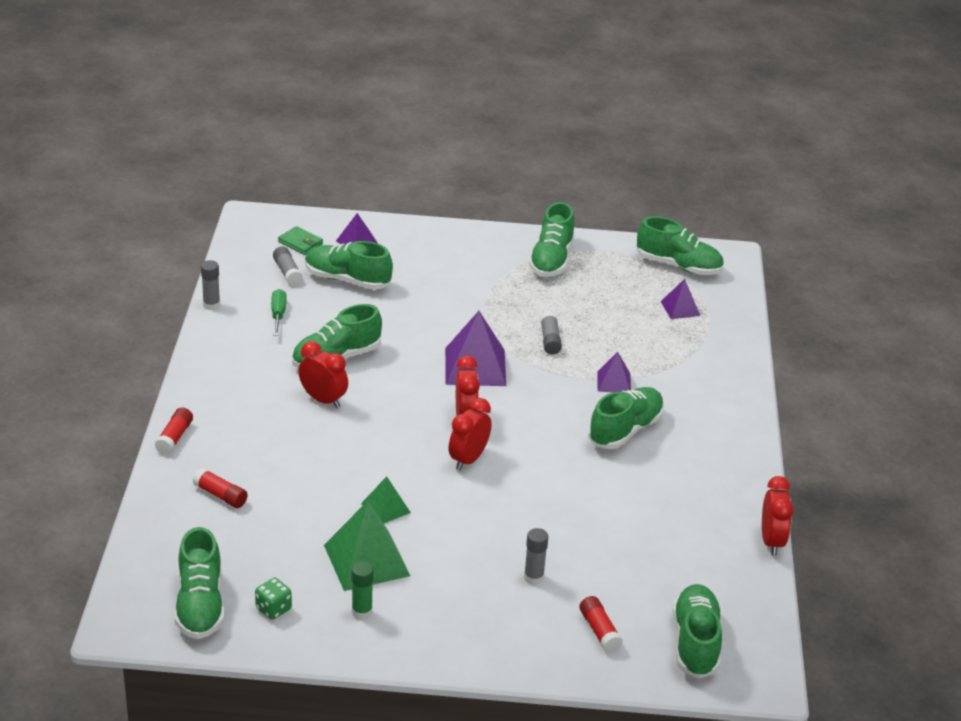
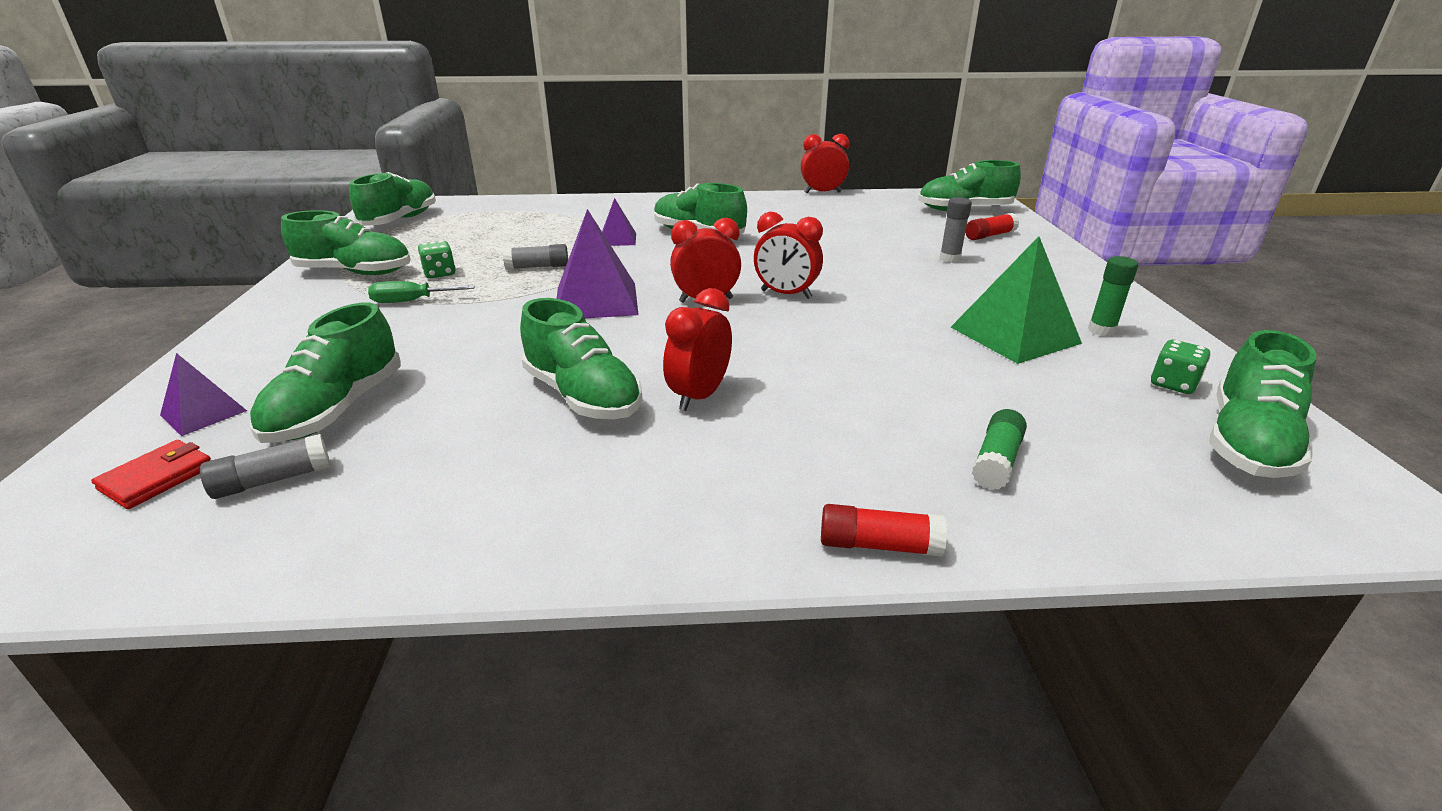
camera: 95 degrees left, 5 degrees down
(200, 605) = (1247, 443): green shoe -> green shoe turned 135 degrees clockwise
(211, 305) = (369, 576): grey glue stick -> none
(220, 495) = (996, 461): red glue stick -> green glue stick
(278, 314) = (434, 472): green screwdriver -> green screwdriver (411, 301)
(300, 243) = (157, 478): green wallet -> red wallet
(385, 508) = (910, 332): green pyramid -> none
(542, 296) = (440, 273): none -> green dice
(680, 308) = (483, 219): purple pyramid -> none

